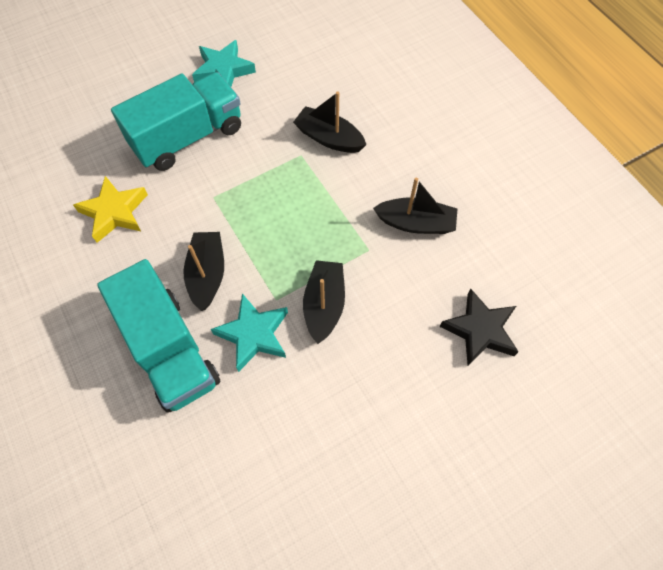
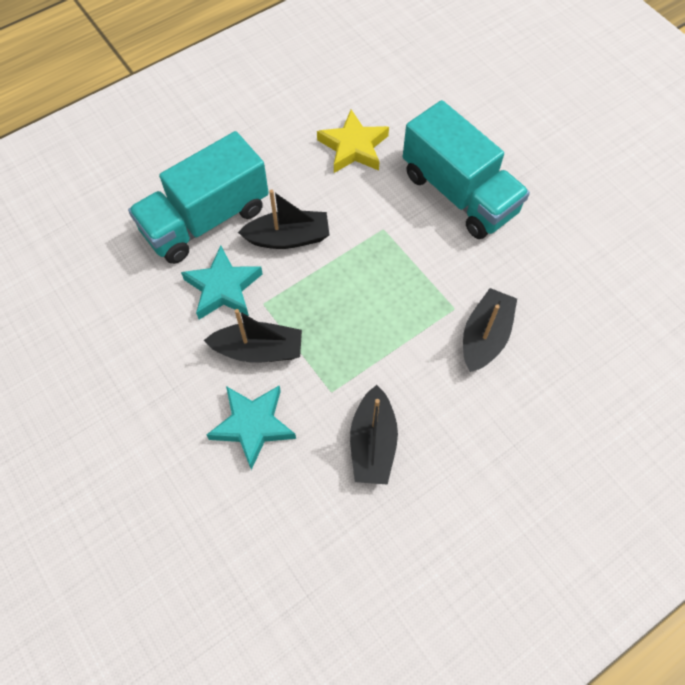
camera: 85 degrees right, 0 degrees up
(223, 70) = (566, 212): turquoise star -> turquoise star (253, 425)
(480, 330) = (233, 519): black star -> none

